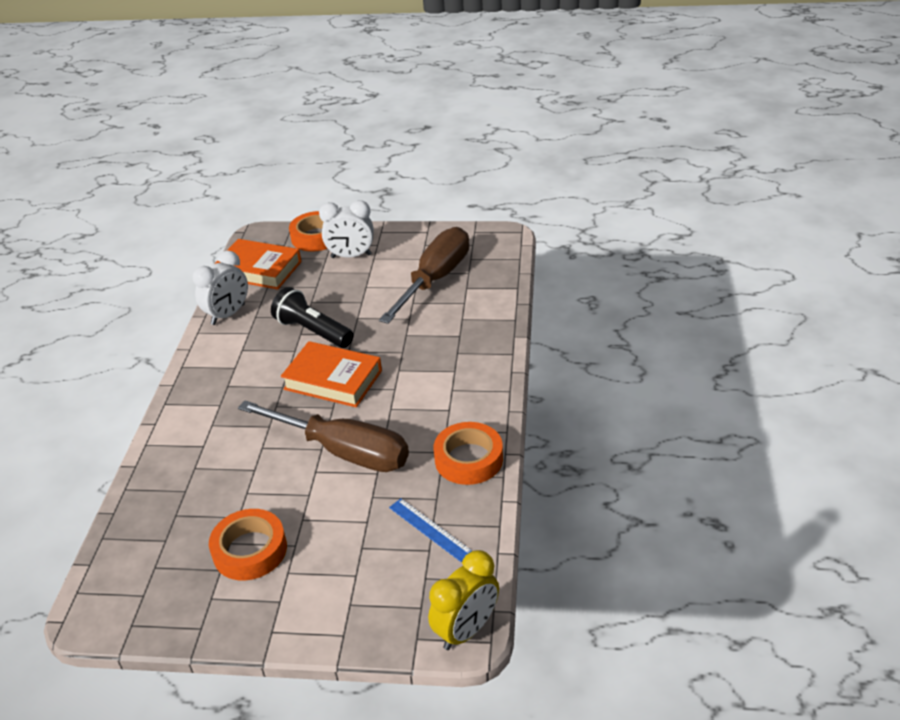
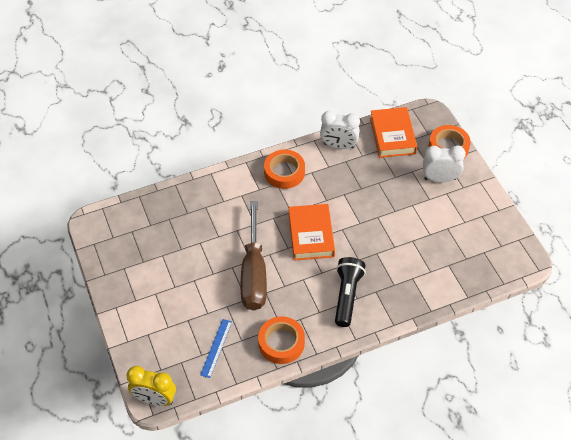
camera: 60 degrees right, 15 degrees up
(250, 550) = (161, 267): orange tape -> orange tape (284, 172)
(313, 331) = (349, 200): black flashlight -> black flashlight (347, 296)
(351, 256) = (440, 179): white clock -> white clock turned 120 degrees clockwise
(435, 280) = (444, 242): brown screwdriver -> none

